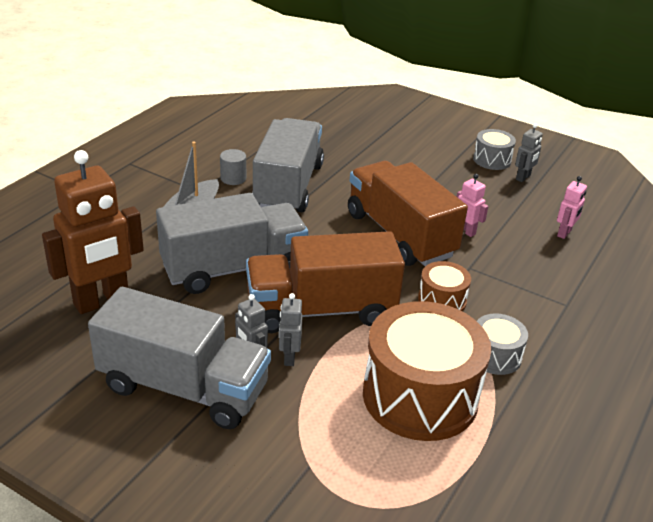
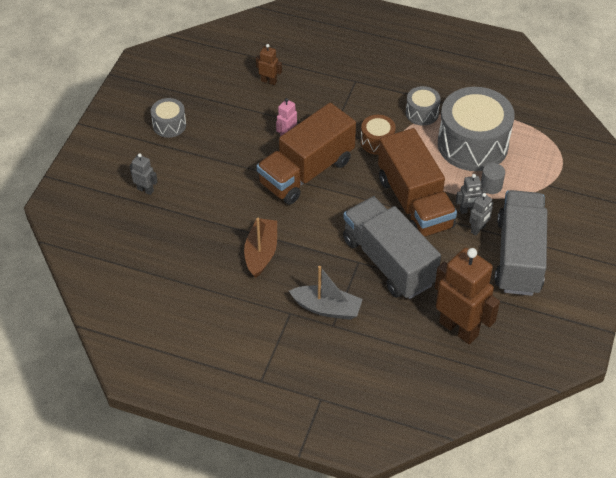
camera: 100 degrees left, 15 degrees up
(233, 178) = (261, 294): grey cylinder -> grey cylinder (491, 186)
(288, 187) = (261, 253): grey truck -> brown boat
(420, 396) = (472, 144): brown drum -> grey drum
(523, 178) = (193, 105): grey robot -> grey robot (145, 190)
(564, 233) = (269, 81): pink robot -> brown robot

